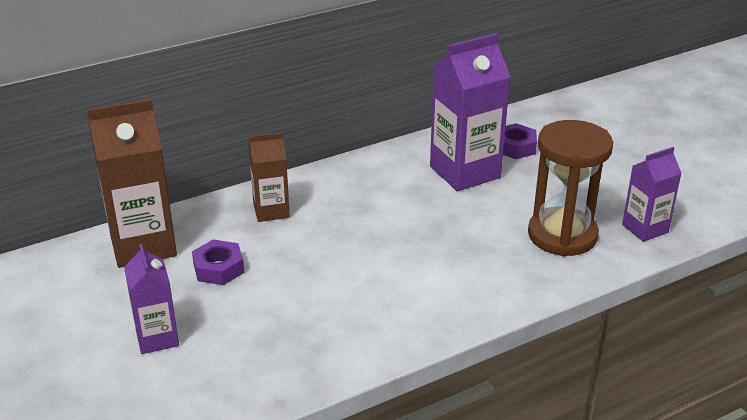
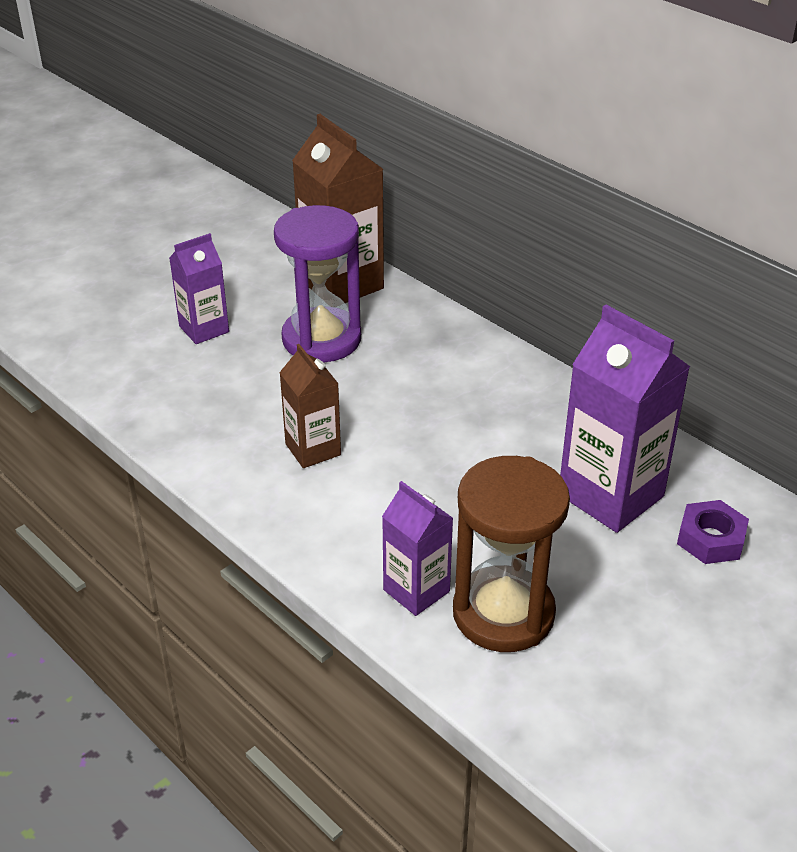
camera: 75 degrees right, 5 degrees up
(218, 268) = (321, 339): purple nut -> purple hourglass
(271, 211) = (440, 351): brown carton -> brown carton (313, 449)
(645, 228) = (564, 710): purple carton -> purple carton (416, 590)

